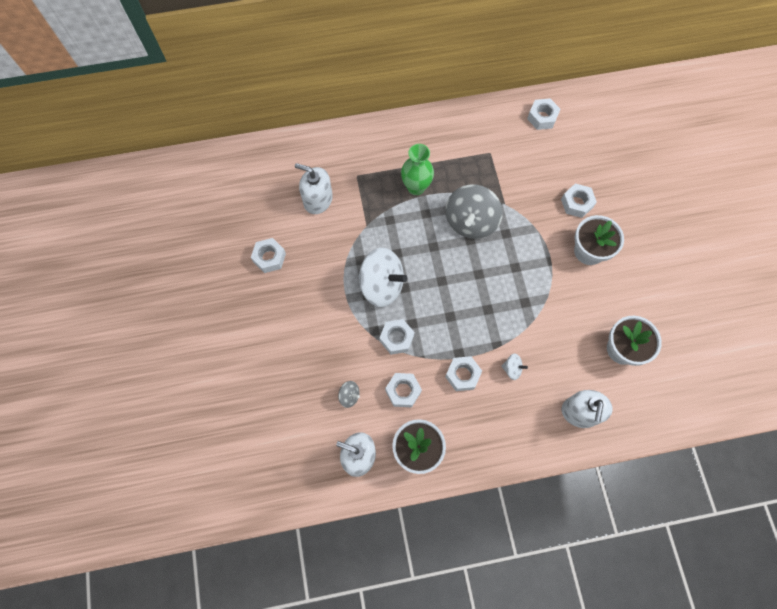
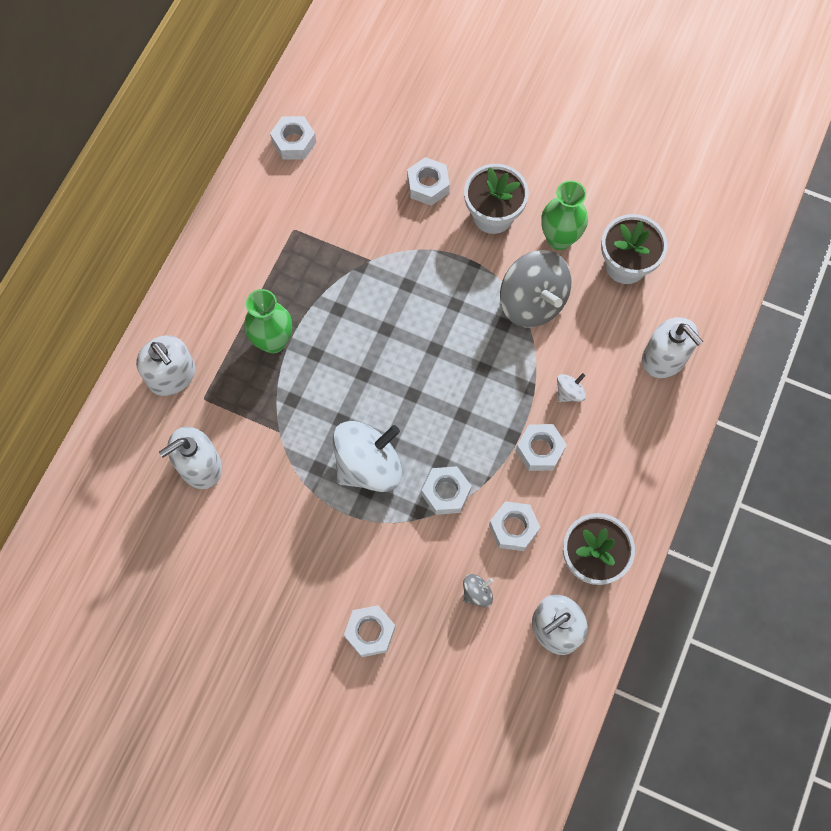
camera: 55 degrees left, 0 degrees up
(269, 258) = (233, 575): white nut -> white nut (370, 632)
(357, 152) = (172, 376): none -> white soap dispenser
(470, 222) = (364, 312): grey spinning top -> grey spinning top (532, 302)
(606, 298) = (559, 239): none -> green vase

